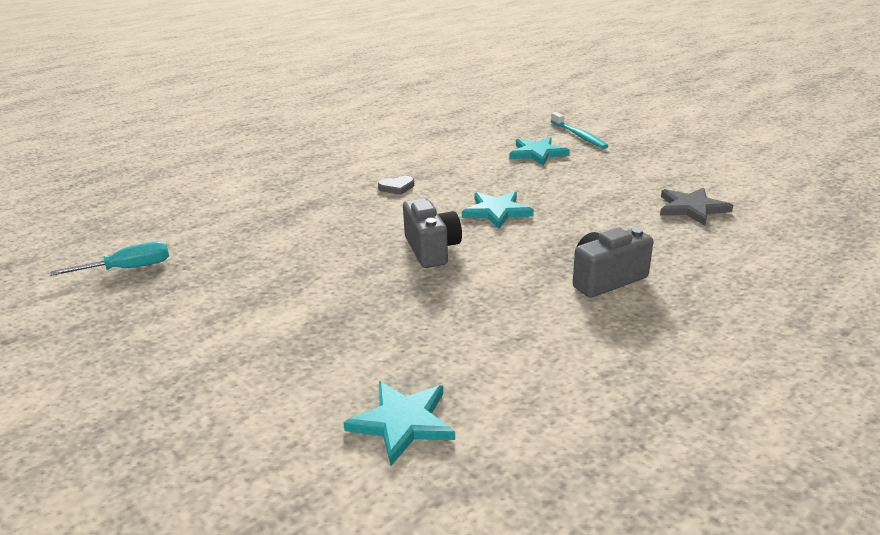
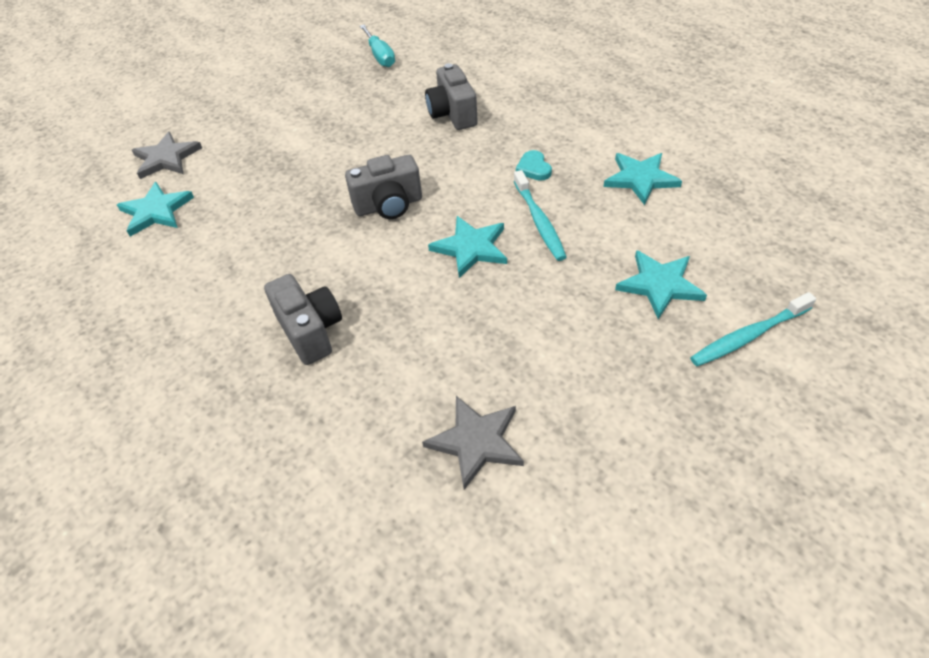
camera: 90 degrees right, 20 degrees up
(269, 436) = (166, 158): none -> grey star
(291, 222) = (452, 114): none -> grey camera
(397, 187) = (534, 168): grey heart -> turquoise heart
(424, 153) = (640, 179): none -> turquoise star
(467, 186) = (539, 221): none -> turquoise toothbrush

